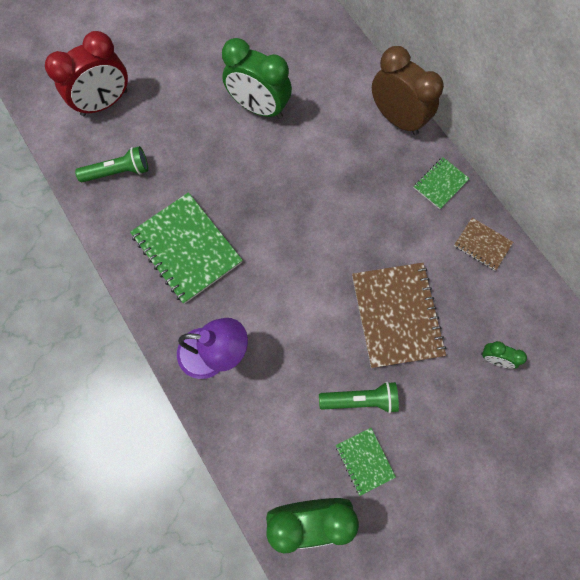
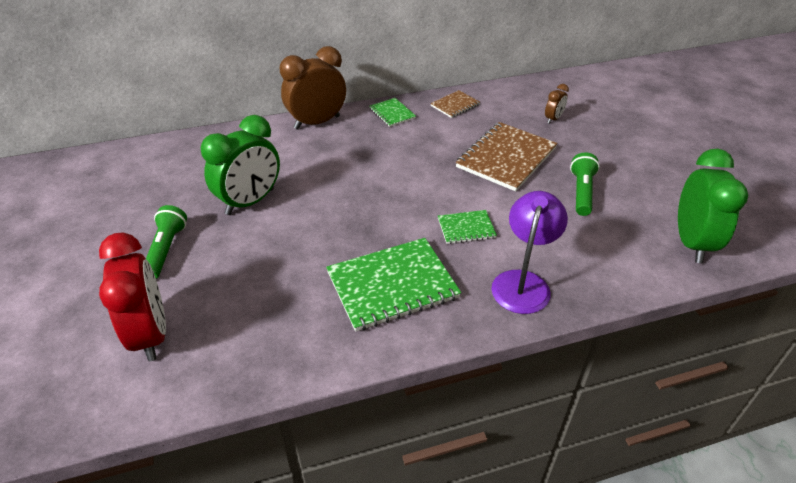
camera: 75 degrees left, 30 degrees down
(118, 172) = (261, 334): green flashlight -> green flashlight (166, 250)
(364, 461) = (638, 200): green notebook -> green notebook (466, 228)
(397, 315) = (506, 158): brown notebook -> brown notebook turned 60 degrees counterclockwise
(494, 359) = (553, 119): green clock -> brown clock

